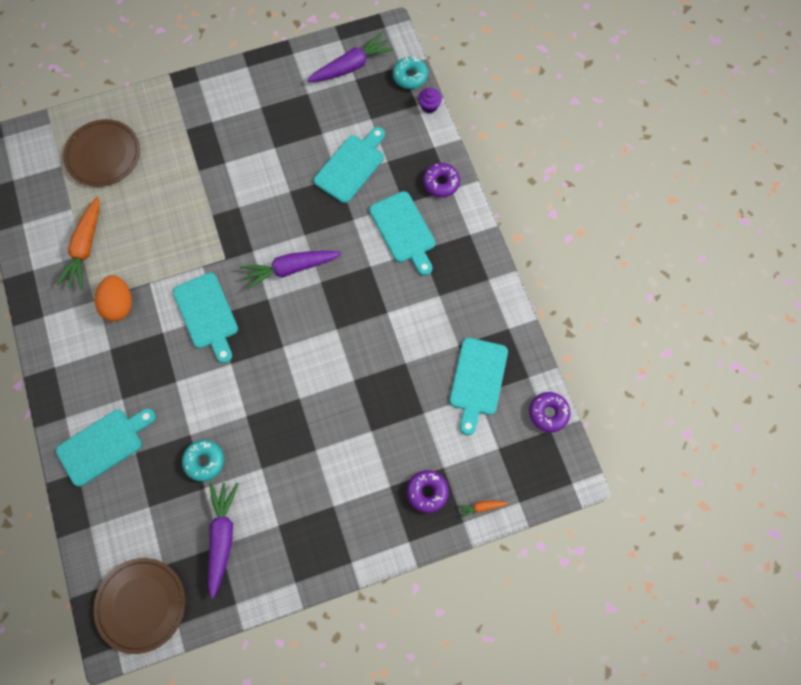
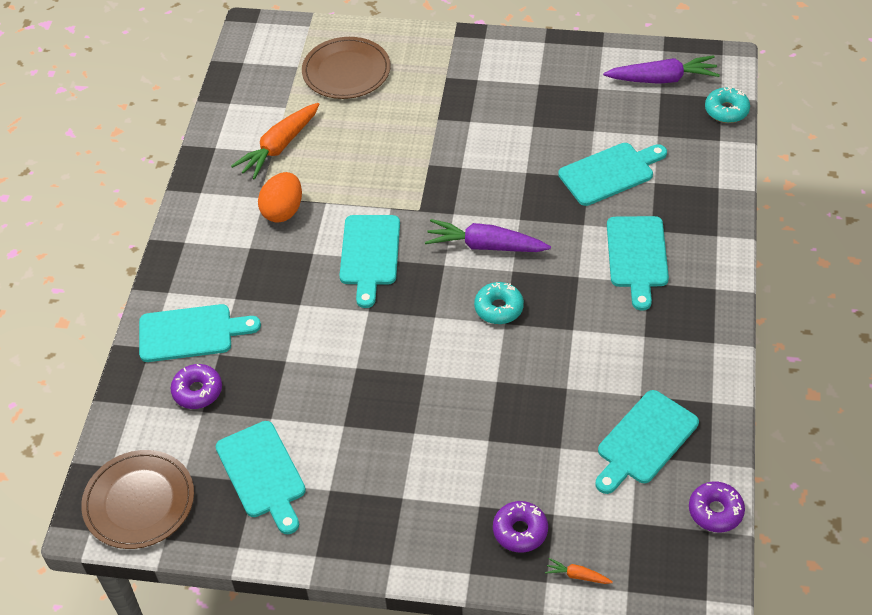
camera: 30 degrees right, 20 degrees down
(204, 461) = (286, 392): turquoise donut -> turquoise donut (499, 308)
(222, 536) = (263, 473): purple carrot -> turquoise cutting board
(429, 106) = (734, 146): purple cupcake -> none
(441, 183) = (707, 225): purple donut -> purple donut (197, 391)

